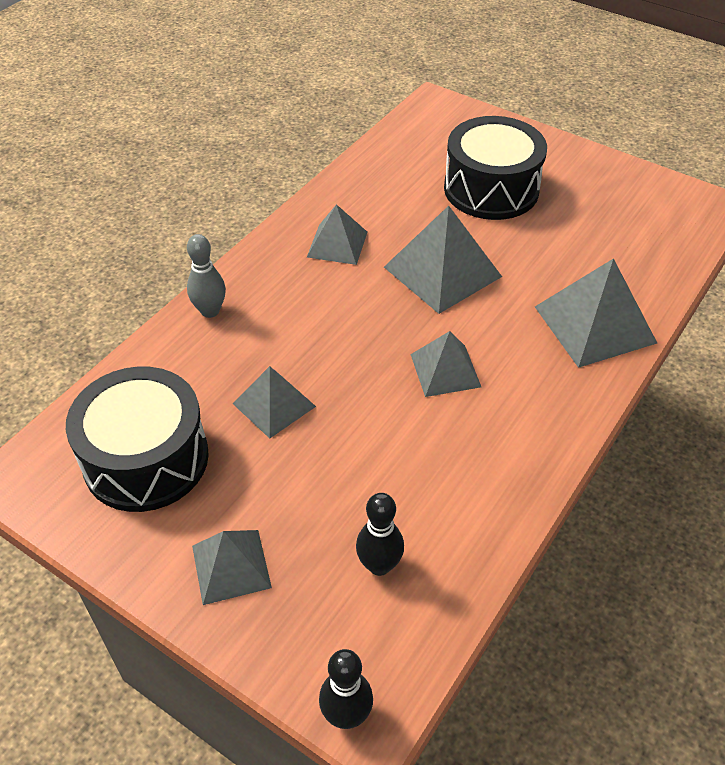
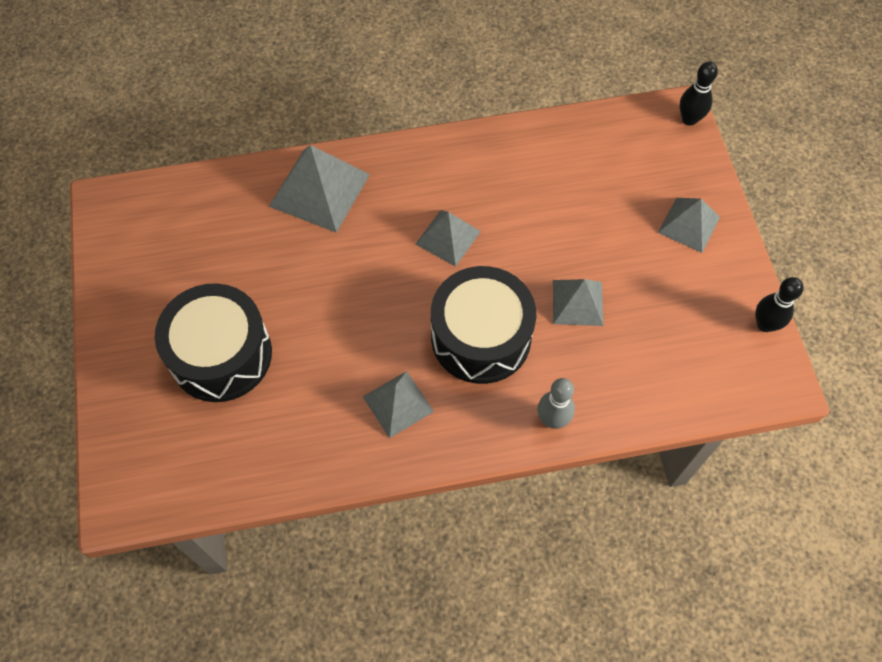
camera: 135 degrees left, 15 degrees up
(146, 459) = (689, 330): black drum -> black drum (481, 337)
(379, 565) = (609, 165): black bowling pin -> black bowling pin (765, 324)
(442, 271) = (356, 310): grey pyramid -> none

